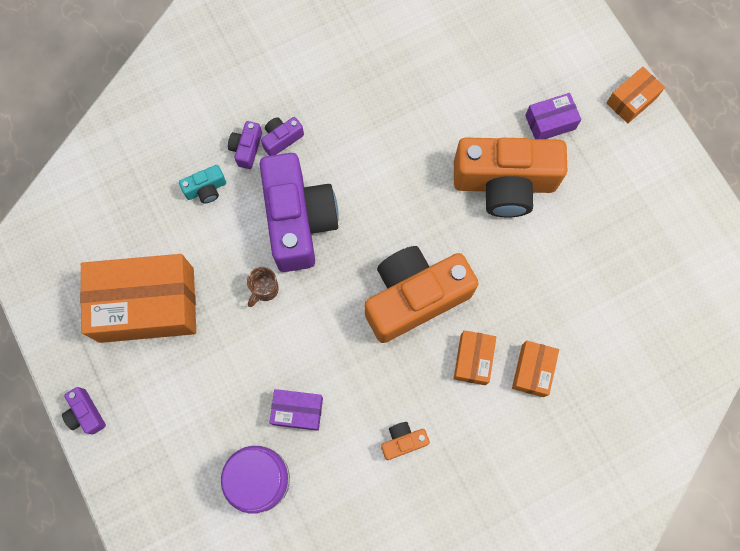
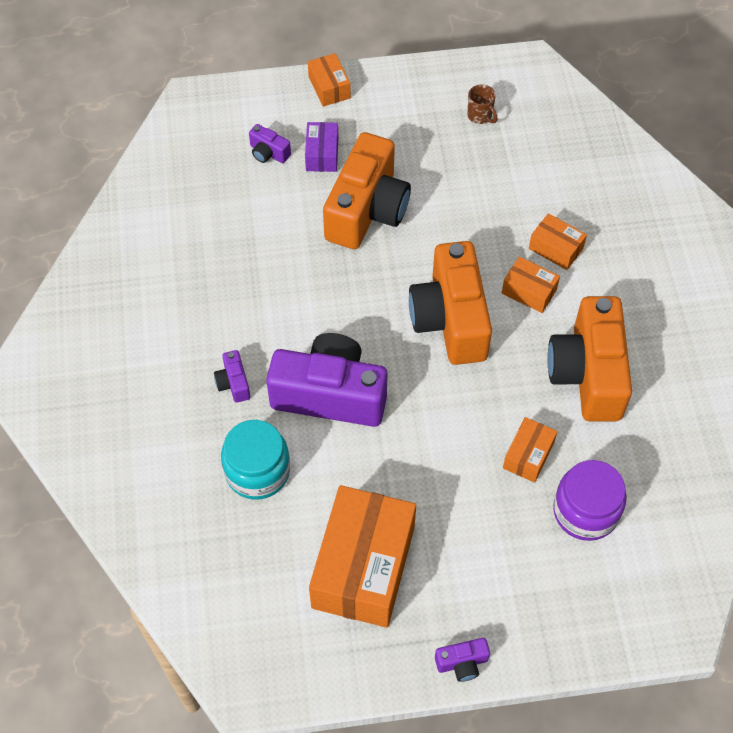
camera: 70 degrees left, 15 degrees down
(206, 189) = (257, 471): turquoise camera -> turquoise jar
(247, 149) = (229, 419): purple camera -> purple camera (268, 153)
(265, 289) = (391, 447): brown mug -> brown mug (480, 116)
(297, 411) = (528, 455): purple box -> orange box
(403, 441) = (588, 373): orange camera -> orange camera, size x2.42

